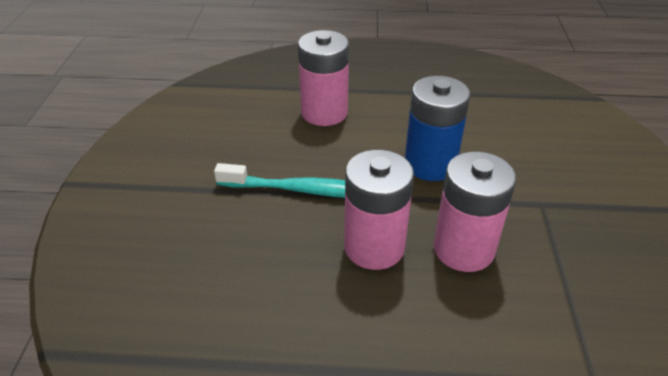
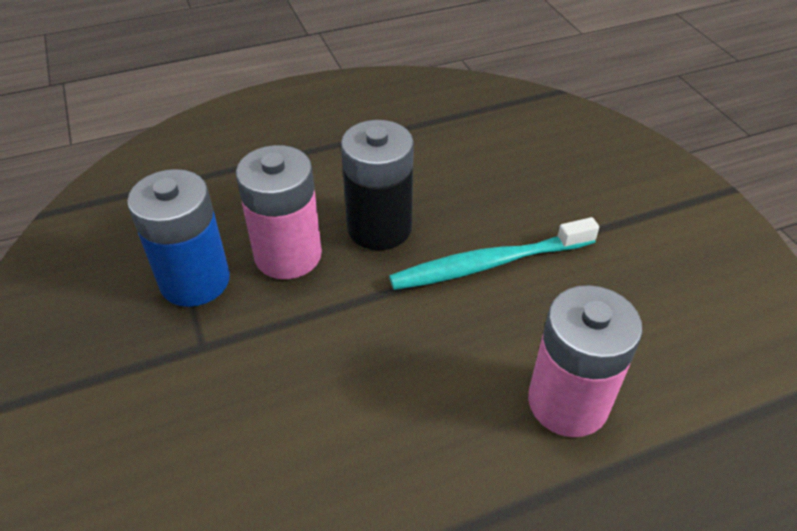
camera: 155 degrees right, 5 degrees up
(374, 247) = (379, 228): pink battery -> black battery
(430, 164) = (362, 356): blue battery -> blue battery (195, 281)

